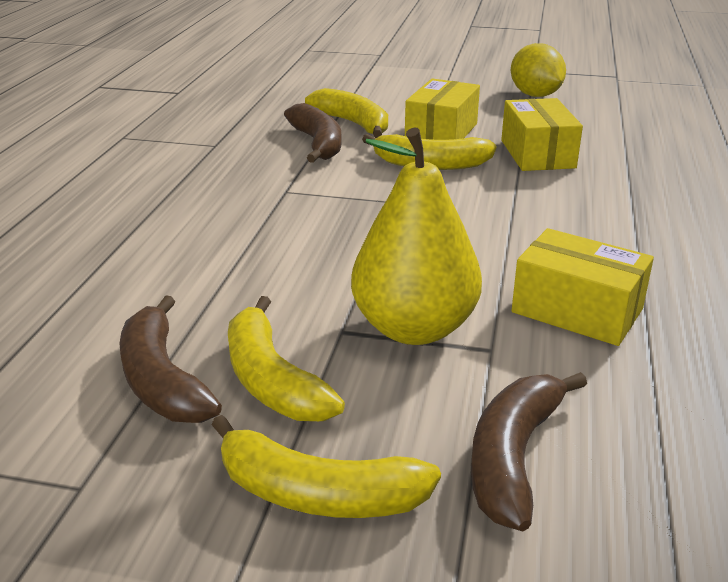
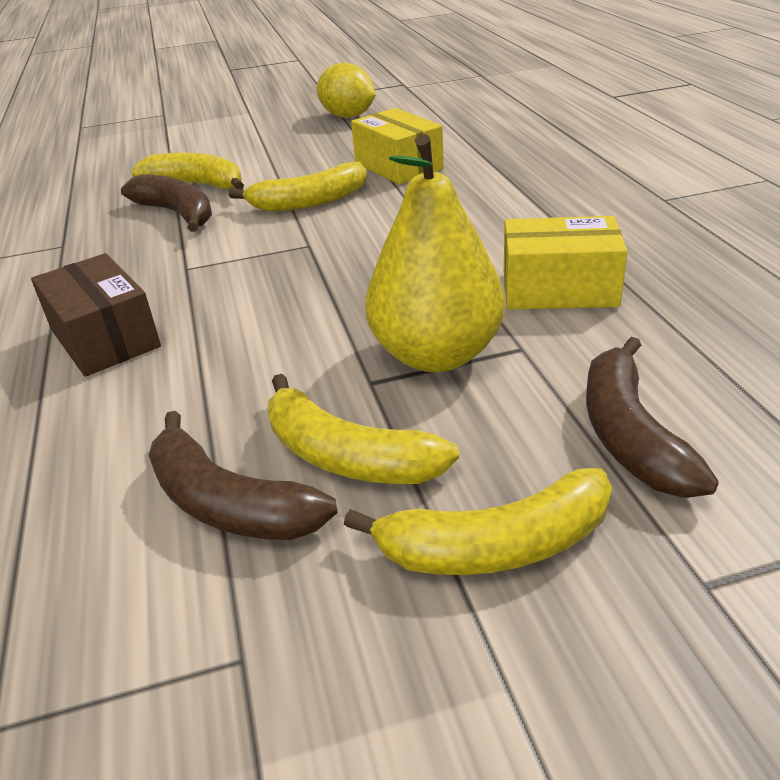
camera: 25 degrees left, 5 degrees up
(184, 227) = (105, 338): none -> brown box
(441, 132) = (292, 170): yellow box -> none

